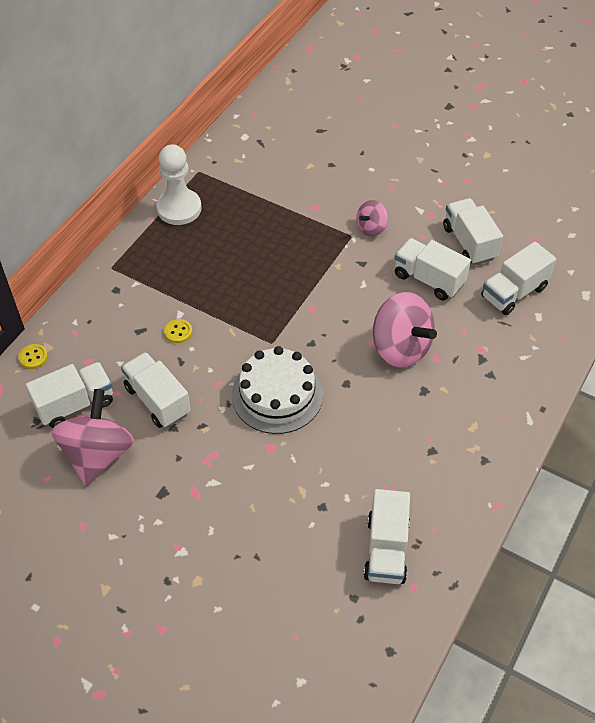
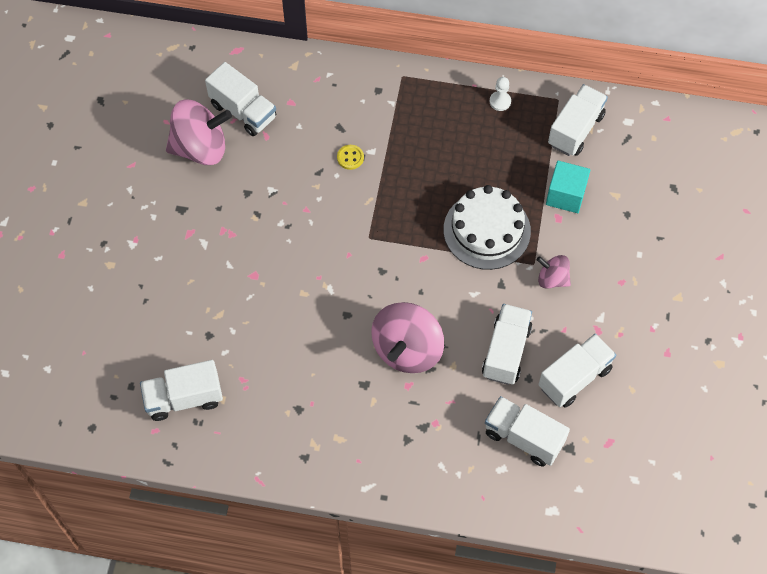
camera: 70 degrees right, 10 degrees up
(33, 357) = (279, 60): yellow button -> none
(157, 400) = (270, 170): white truck -> white truck (575, 130)
(179, 208) = (500, 101): white pawn -> white pawn, size x0.47
(277, 394) = (312, 261): white cake -> white cake (487, 230)
(295, 195) = (565, 195): none -> turquoise cube

